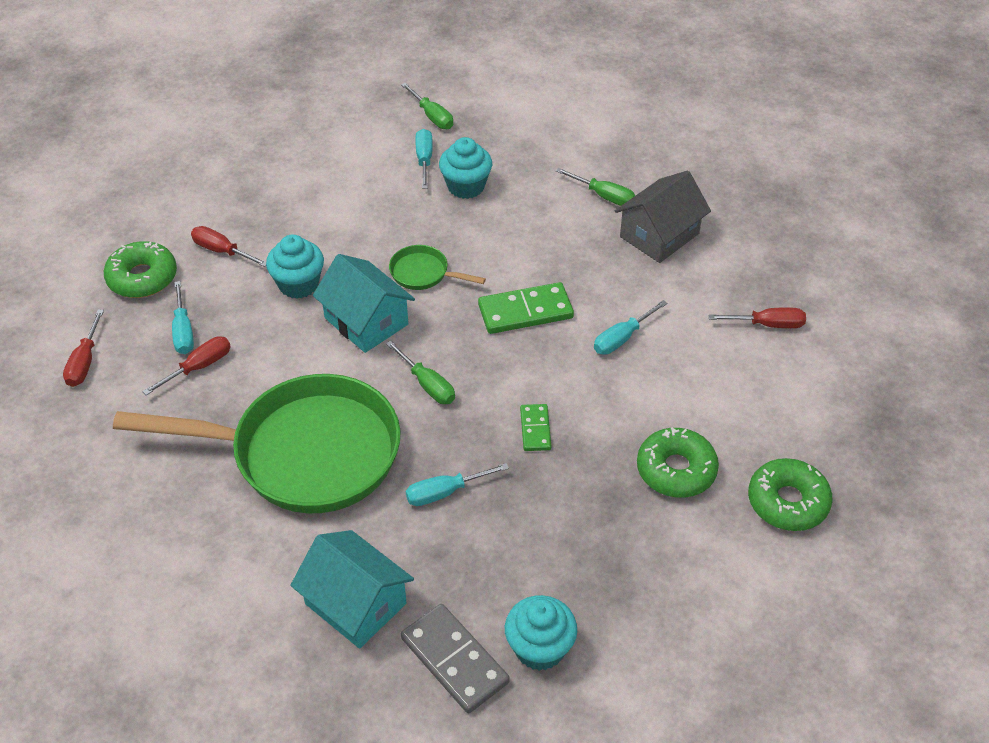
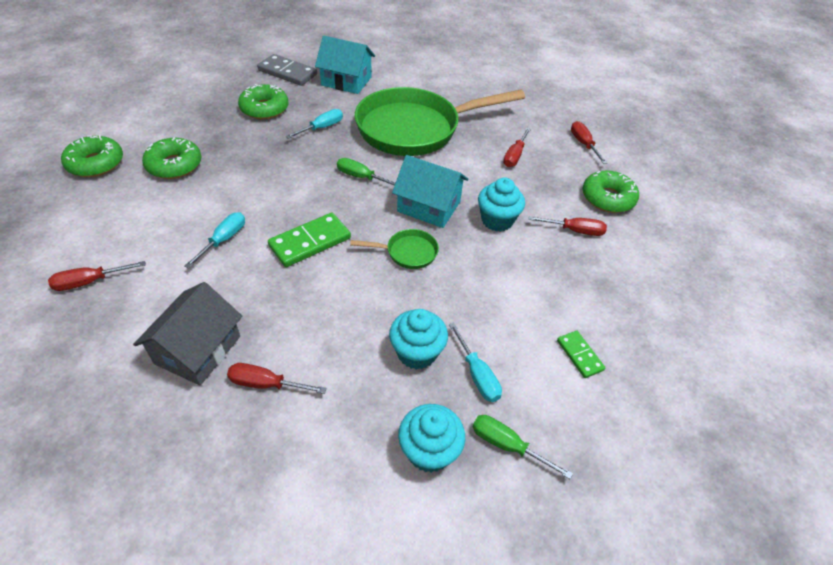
camera: 155 degrees right, 0 degrees up
(183, 331) = (545, 173): turquoise screwdriver -> none
(523, 562) = (264, 109): none -> green donut
(535, 429) = (276, 168): green domino -> green domino (579, 355)
(539, 648) = (246, 82): turquoise cupcake -> turquoise cupcake (429, 451)
(603, 196) = (266, 384): green screwdriver -> red screwdriver

